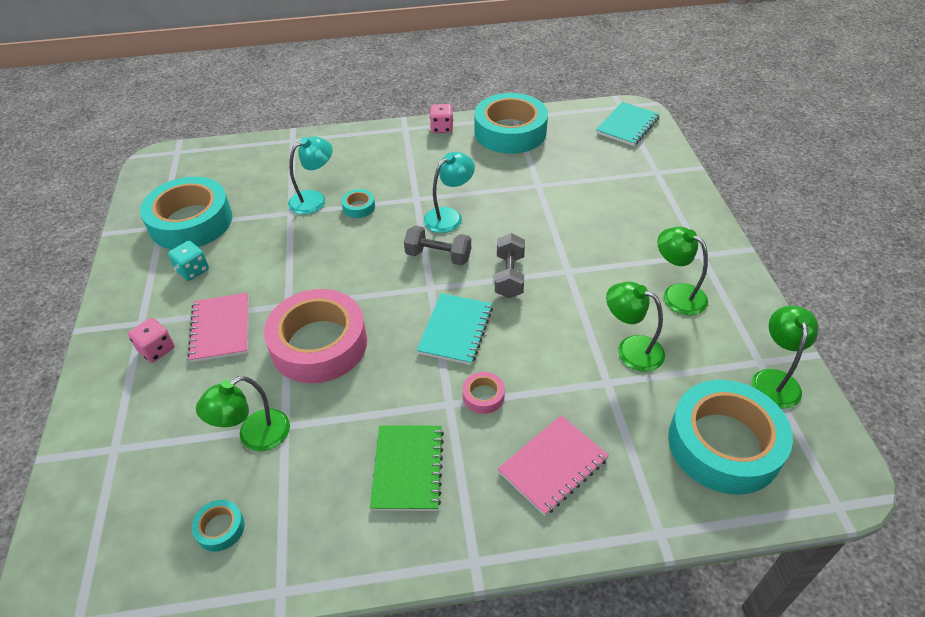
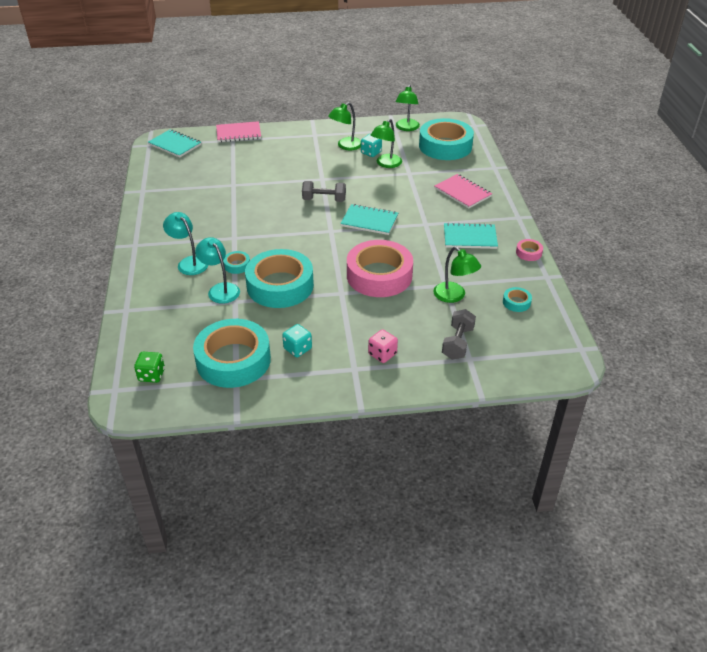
camera: 90 degrees left, 5 degrees down
(188, 170) = (151, 375): none -> green dice
(220, 329) = (363, 323): pink notebook -> pink notebook (238, 133)
(408, 469) = (470, 237): green notebook -> turquoise notebook
(438, 256) = (300, 227): grey dumbbell -> grey dumbbell (457, 343)
(442, 128) = (142, 225): pink dice -> none
(449, 216) = (258, 222): turquoise lamp -> turquoise lamp (189, 262)
(483, 396) = (419, 212): pink tape -> pink tape (528, 253)
(510, 132) = (162, 193): turquoise tape -> turquoise tape (280, 285)
(664, 328) = (371, 153): none -> turquoise dice
(774, 380) = (406, 128): green lamp -> green lamp turned 90 degrees counterclockwise

